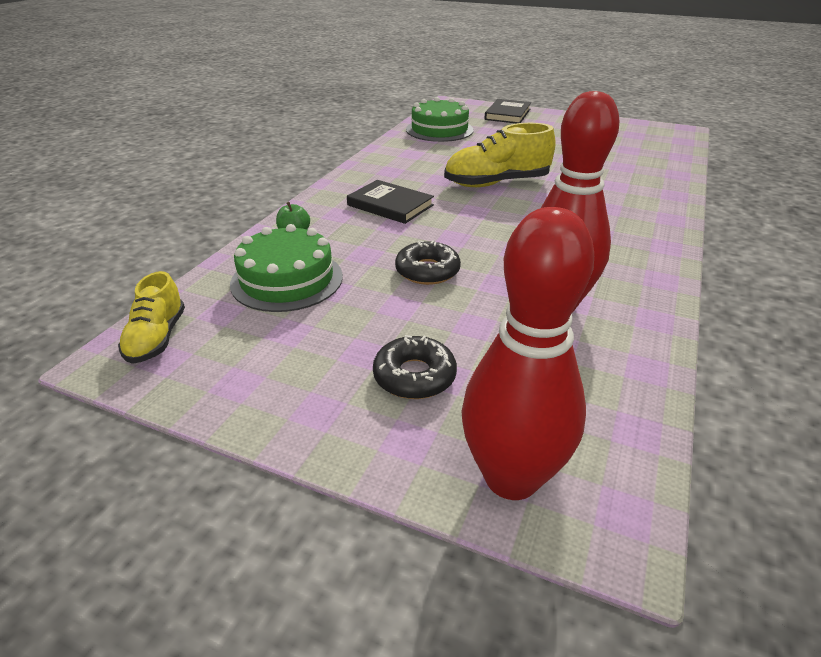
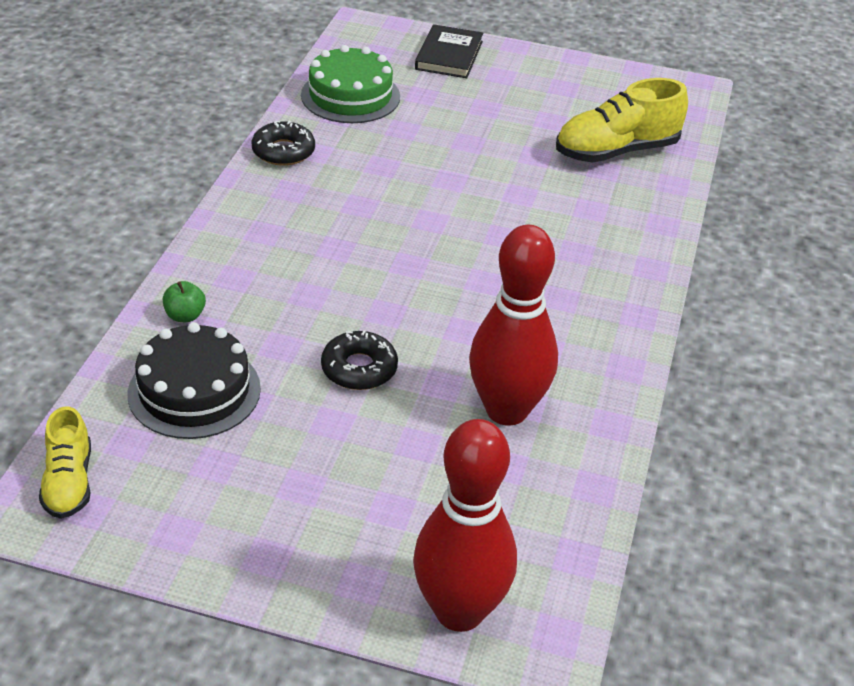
camera: 10 degrees left, 5 degrees up
(287, 279) = (194, 391): green cake -> black cake
(390, 205) = (299, 258): black book -> none
(414, 376) = (359, 511): black donut -> black donut (283, 151)
(496, 183) = (436, 210): yellow shoe -> yellow shoe (616, 151)

